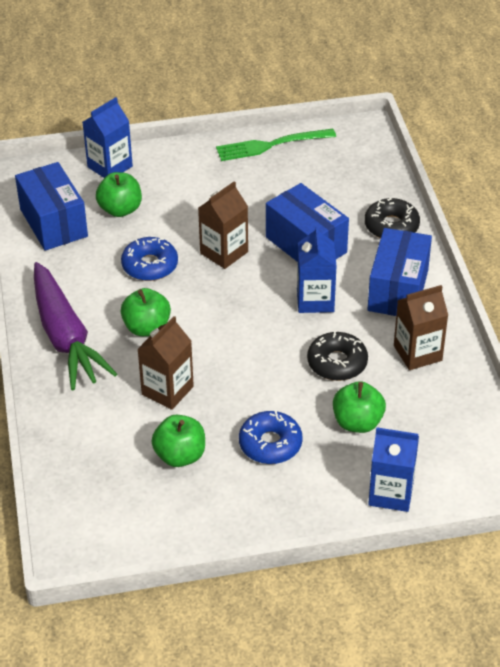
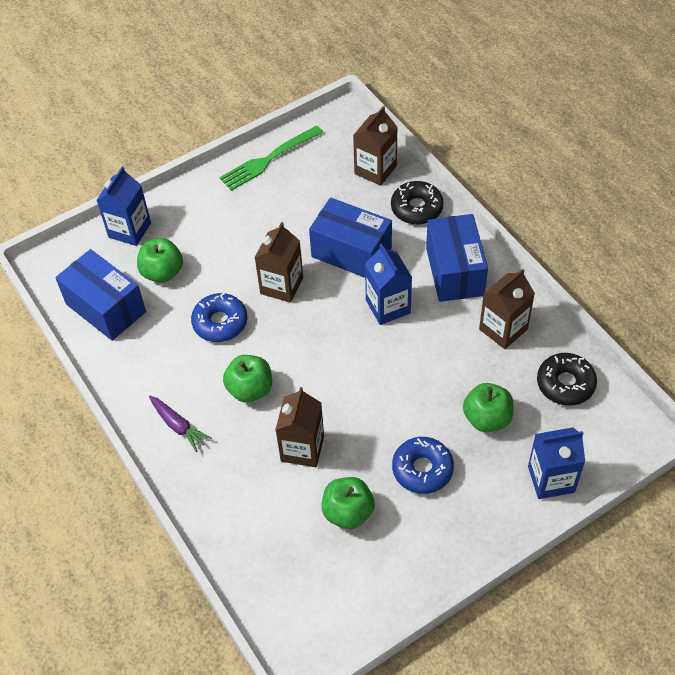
camera: 20 degrees left, 10 degrees up
(65, 336) = (178, 426): purple carrot -> purple carrot, size x0.45
(337, 363) = (439, 364): black donut -> black donut (565, 384)
(369, 182) = (375, 170): none -> brown carton

